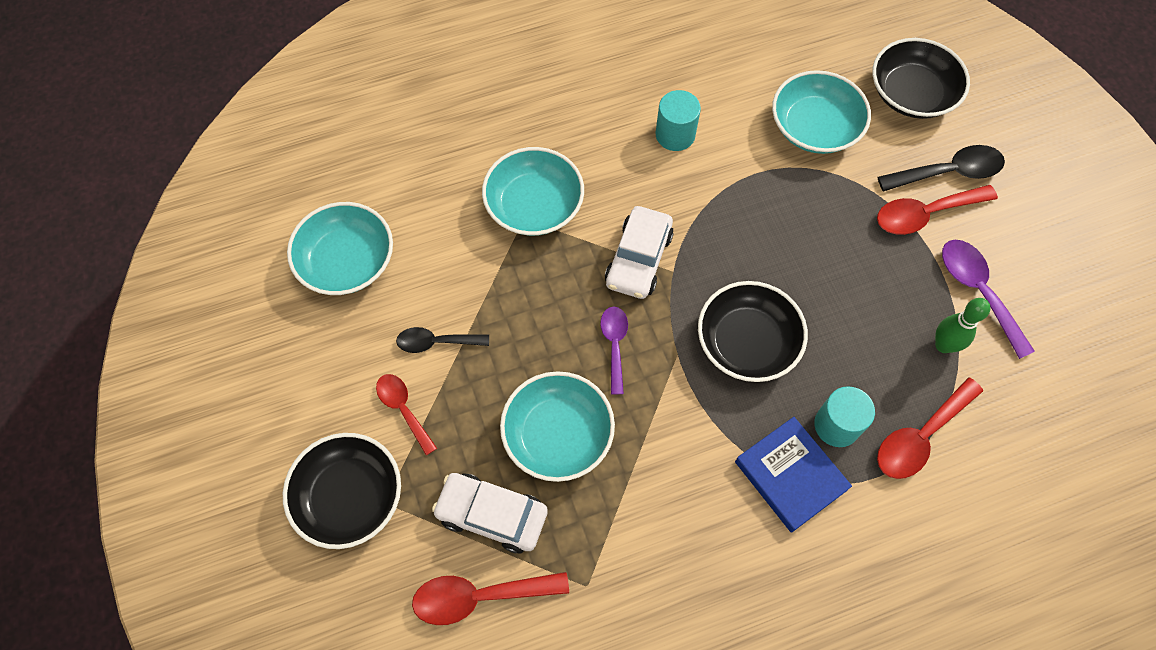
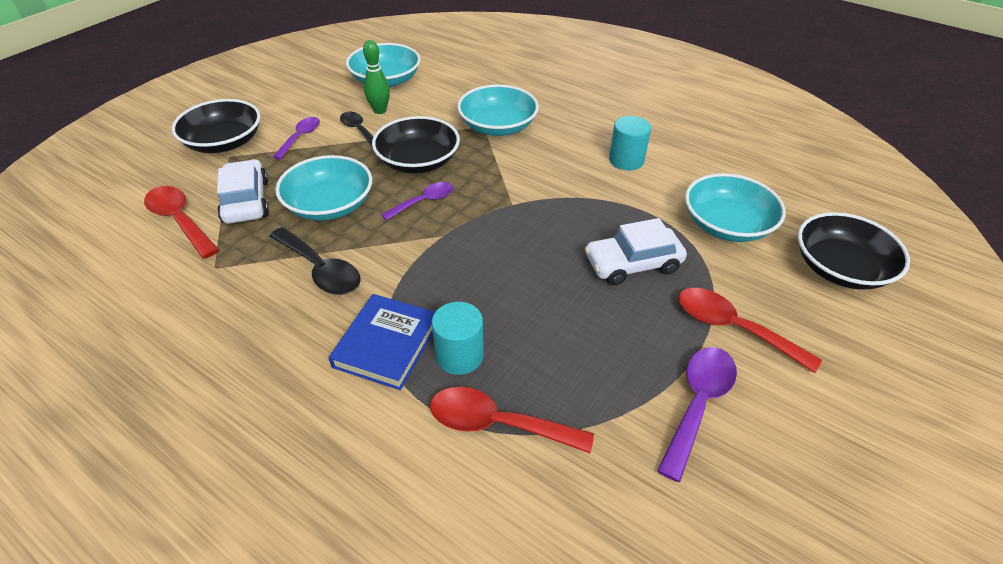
camera: 55 degrees right, 20 degrees down
(403, 409) = (300, 137): red spoon -> purple spoon
(638, 259) = (504, 185): white car -> white car (632, 264)
(747, 342) = (489, 267): black bowl -> black bowl (418, 161)
(943, 345) = (611, 401): green bowling pin -> green bowling pin (380, 110)
(948, 172) = (796, 326): black spoon -> black spoon (320, 270)

